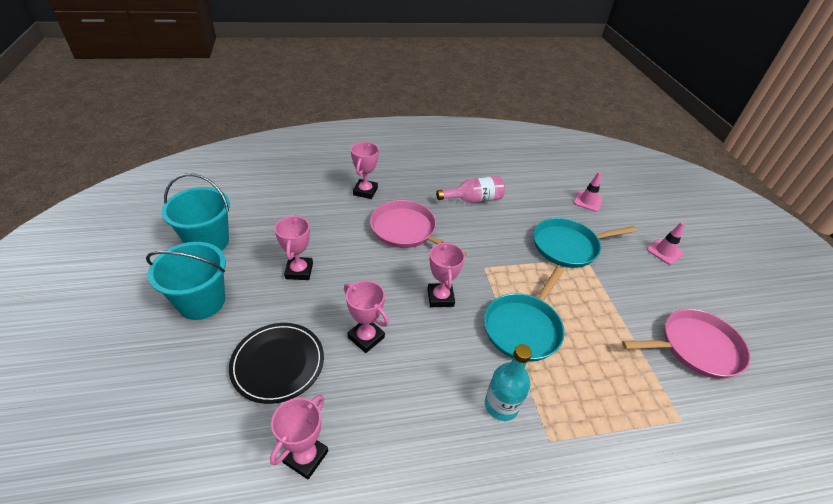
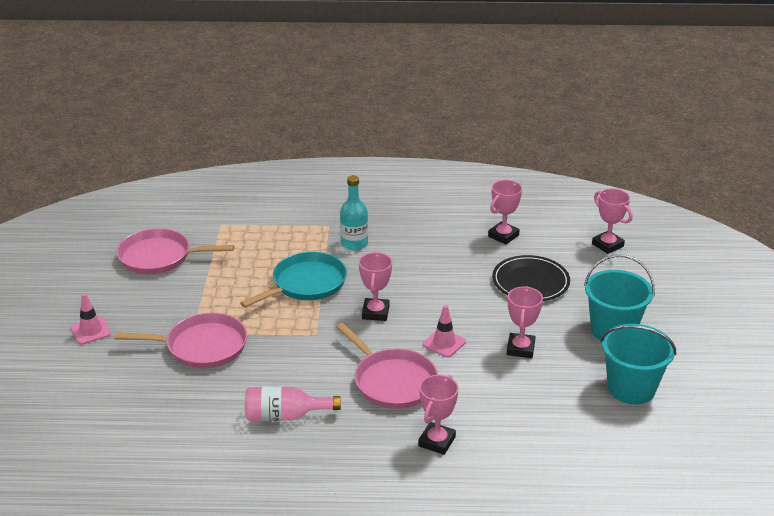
camera: 165 degrees left, 10 degrees down
(366, 337) = (454, 290): pink trophy -> pink trophy (607, 245)
(568, 246) = (202, 346): turquoise pan -> pink pan
(587, 201) = (122, 400): pink traffic cone -> pink traffic cone (444, 343)

